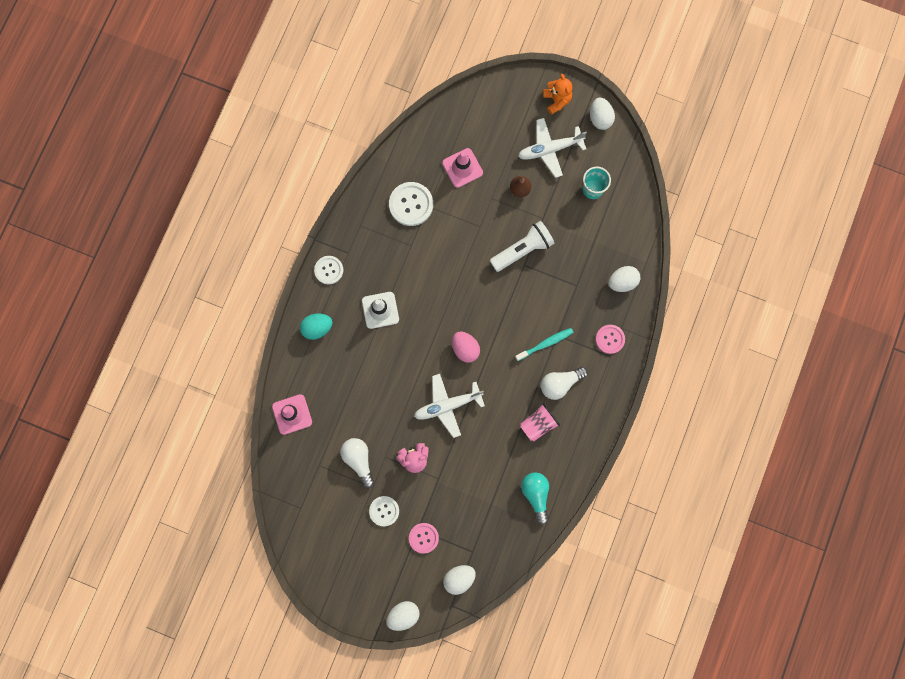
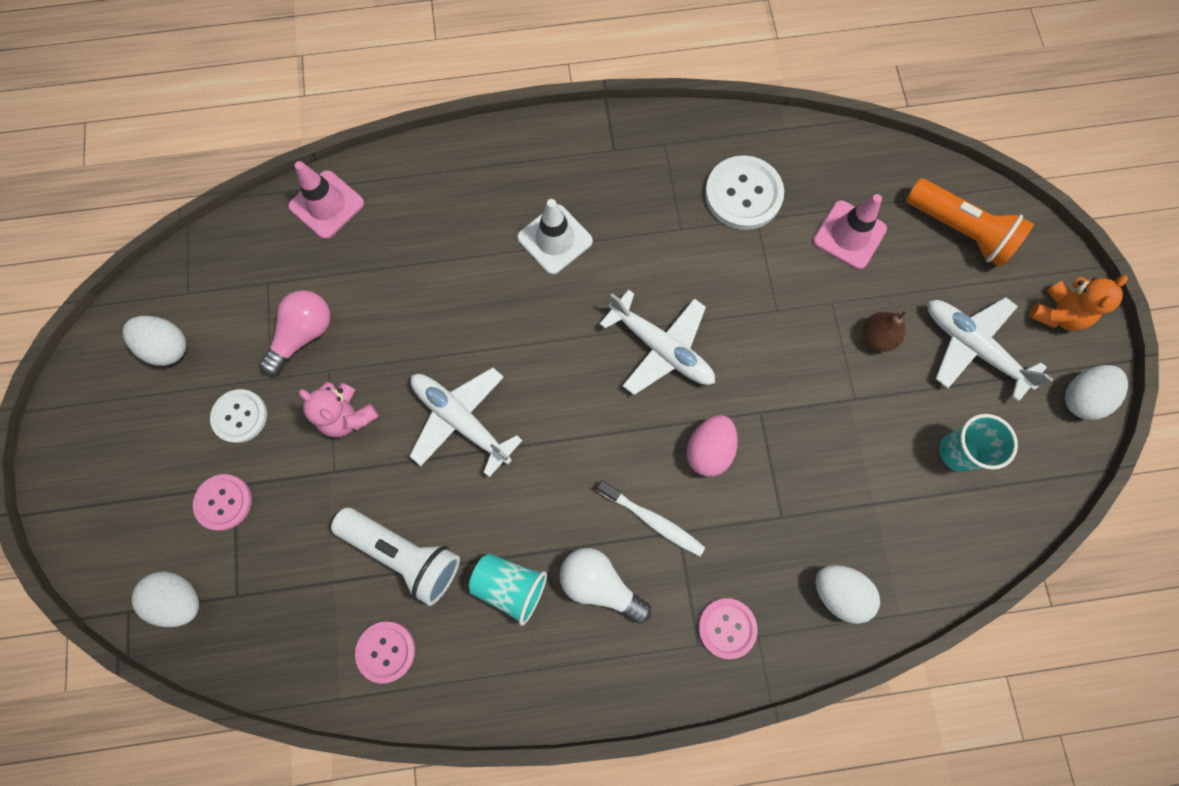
camera: 60 degrees right, 5 degrees down
(317, 328) = (476, 169): turquoise egg -> none
(329, 270) = (572, 138): white button -> none
(359, 460) = (303, 335): white light bulb -> pink light bulb
(403, 615) = (80, 541): white egg -> white egg (167, 347)
(465, 349) = (568, 396): pink egg -> pink egg (708, 450)
(466, 292) = (661, 348): none -> white plane
(491, 115) = (959, 230): none -> orange flashlight
(522, 250) = (783, 396): white flashlight -> white flashlight (403, 554)
(536, 495) = (386, 651): turquoise light bulb -> pink button
(538, 424) = (510, 586): pink cup -> turquoise cup
(545, 344) = (653, 520): turquoise toothbrush -> white toothbrush

